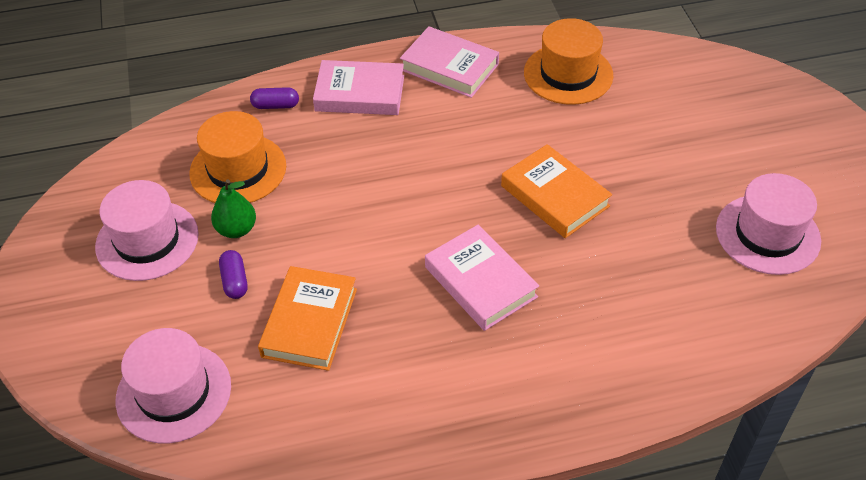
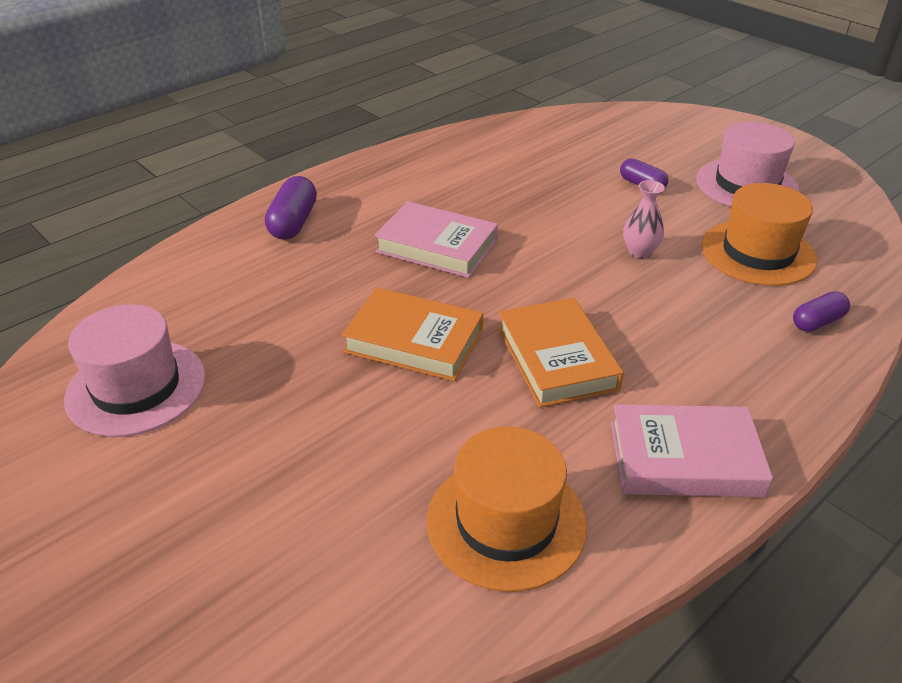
camera: 150 degrees right, 10 degrees down
(174, 392) = (600, 128): pink hat -> none
(236, 229) = (689, 213): green pear -> none
(309, 322) = (553, 182): orange book -> orange book (557, 358)
(323, 206) = (639, 252): none -> pink vase
(360, 93) = (749, 372): pink book -> none
(597, 372) = (293, 223): none -> purple capsule

